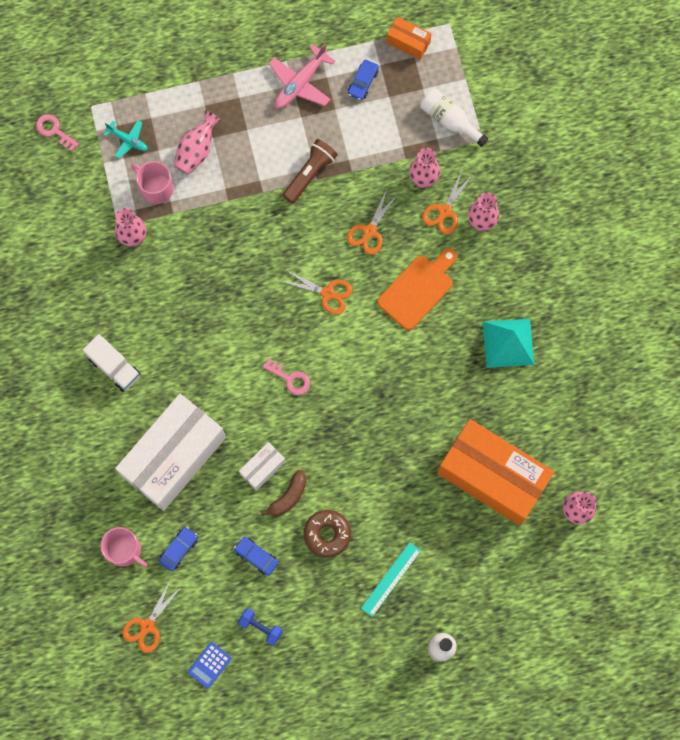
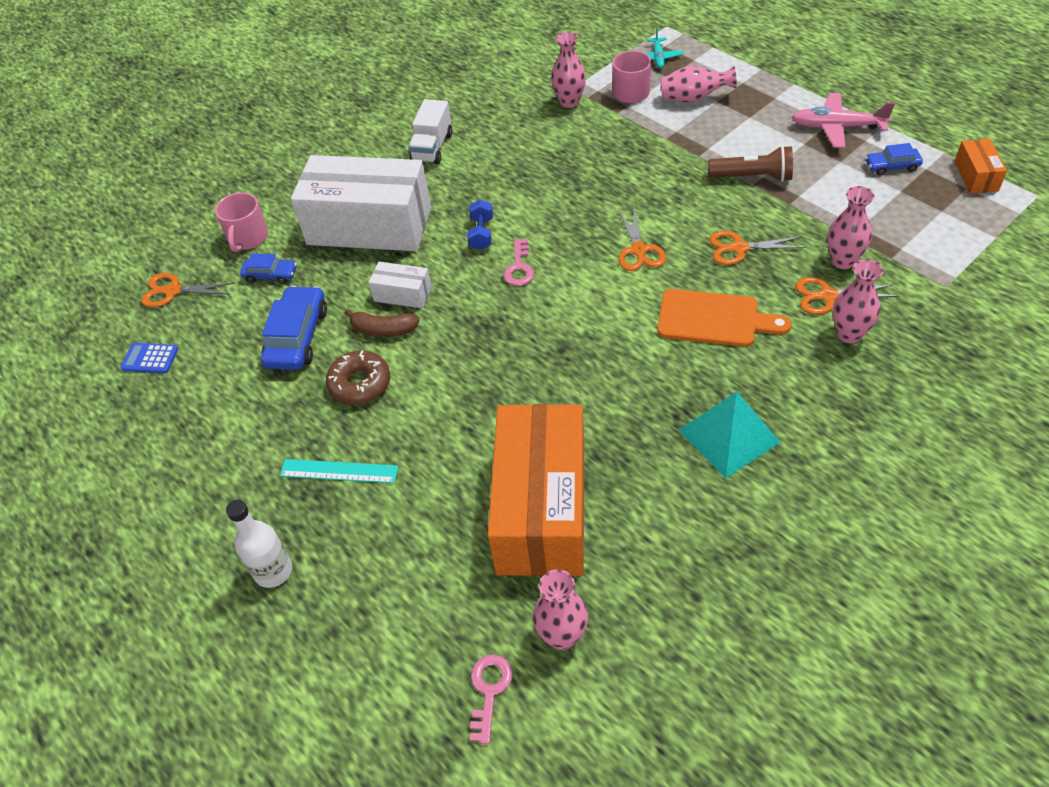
camera: 65 degrees right, 25 degrees down
(54, 131) = (622, 19): pink key -> pink key (489, 691)
(256, 556) = (297, 337): blue car -> blue car, size x1.77
(260, 627) = (215, 380): blue dumbbell -> blue dumbbell (481, 234)
(449, 120) = (934, 248): white bottle -> none

